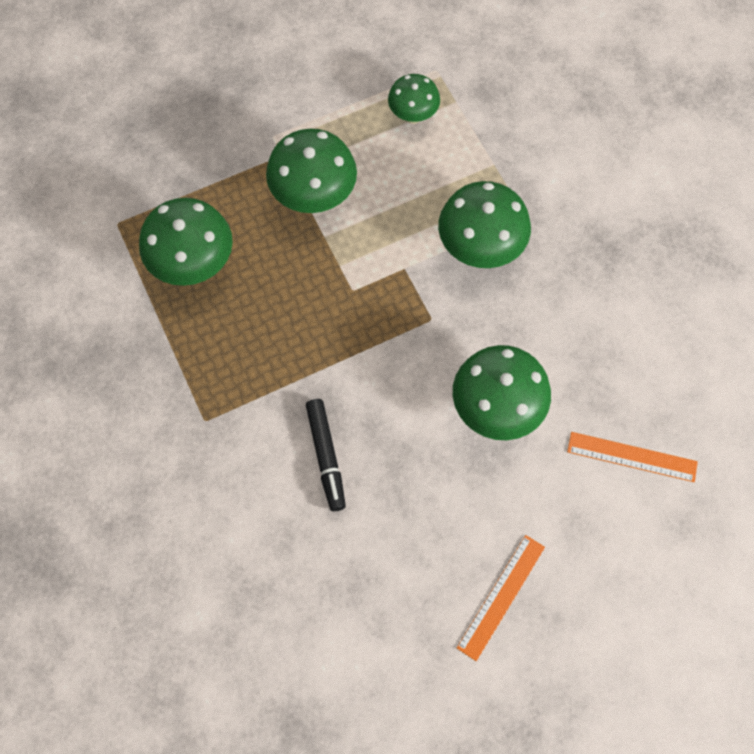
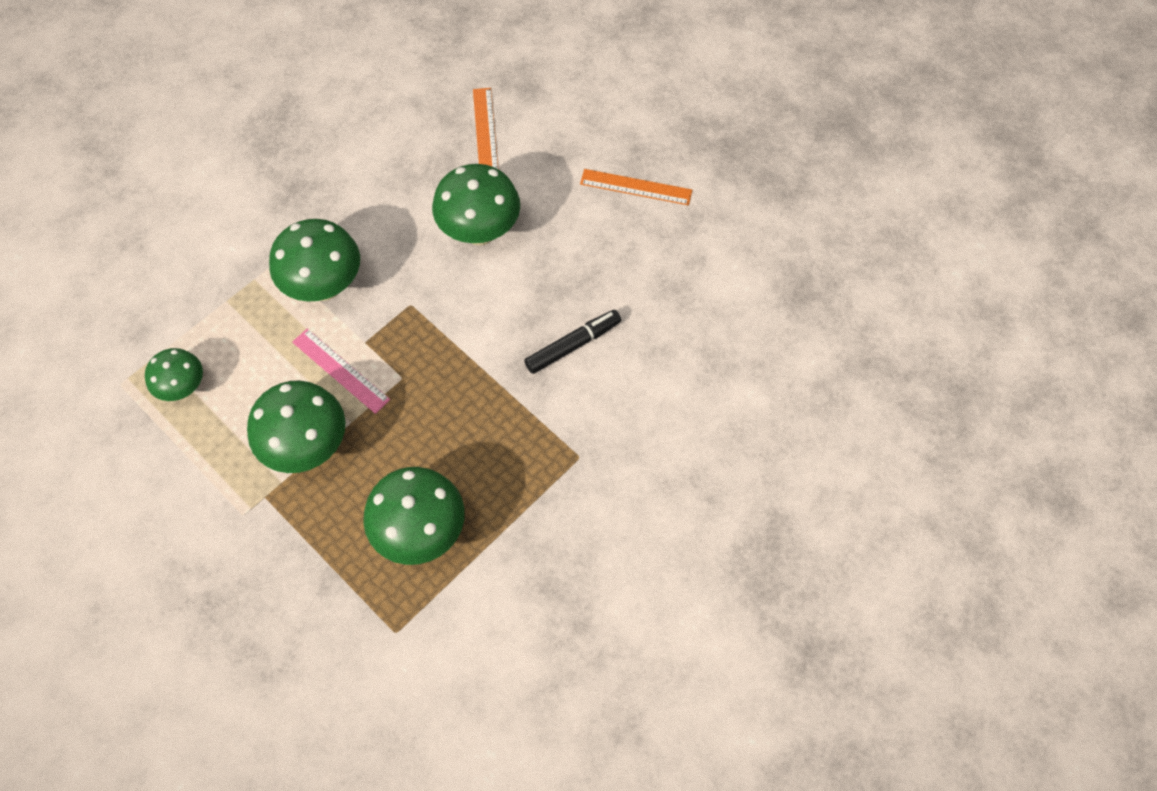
camera: 110 degrees left, 5 degrees down
(381, 241) = (340, 371): none -> pink ruler

